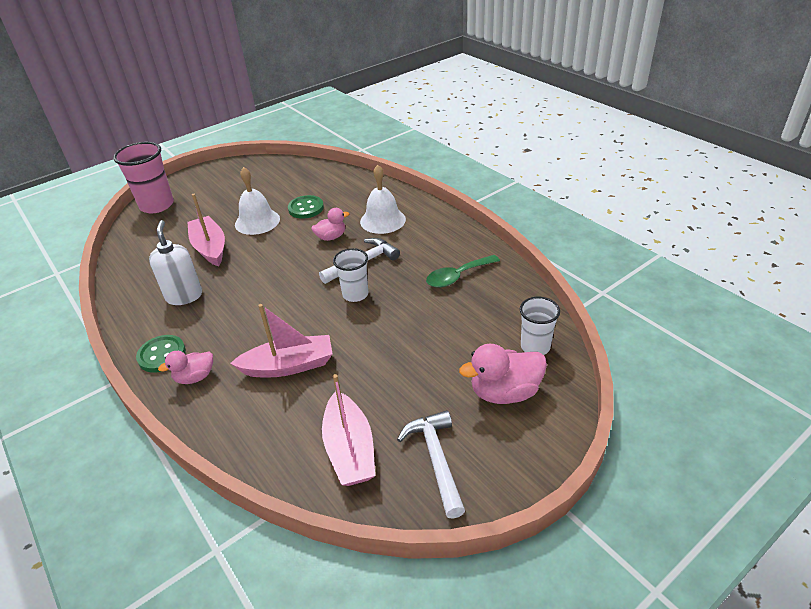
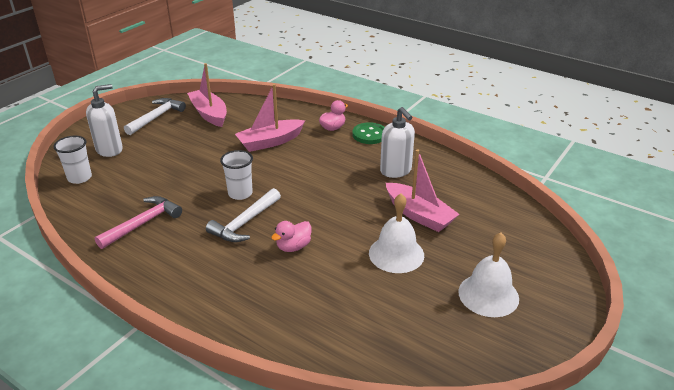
camera: 160 degrees right, 5 degrees down
(157, 205) = (546, 257): pink cup -> none
(306, 208) = (349, 282): green button -> none
(382, 220) = (240, 279): white bell -> white bell (488, 295)
(436, 459) = (156, 117): white hammer -> white hammer turned 120 degrees counterclockwise
(457, 276) = (143, 223): green spoon -> pink hammer
(504, 392) = (109, 149): pink duck -> white soap dispenser

